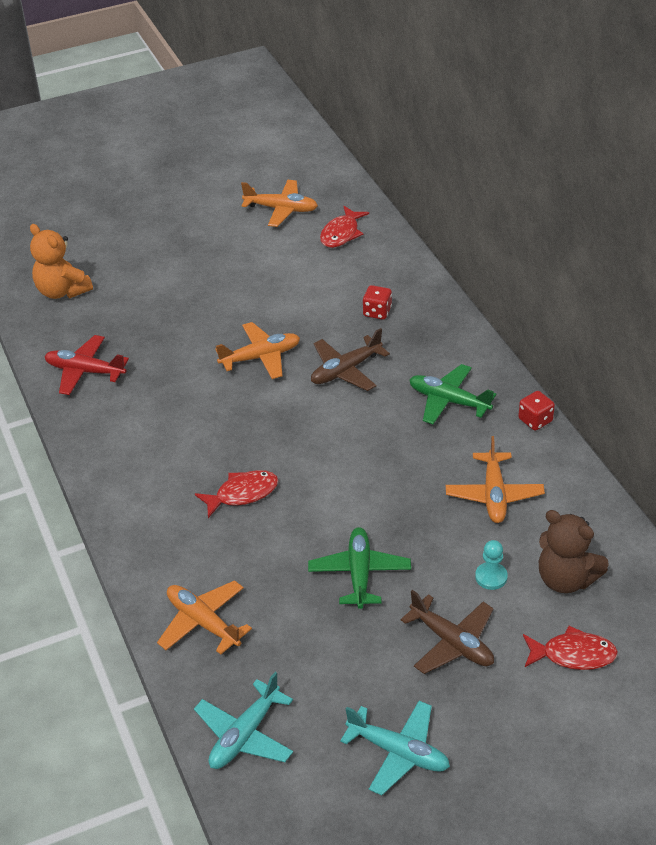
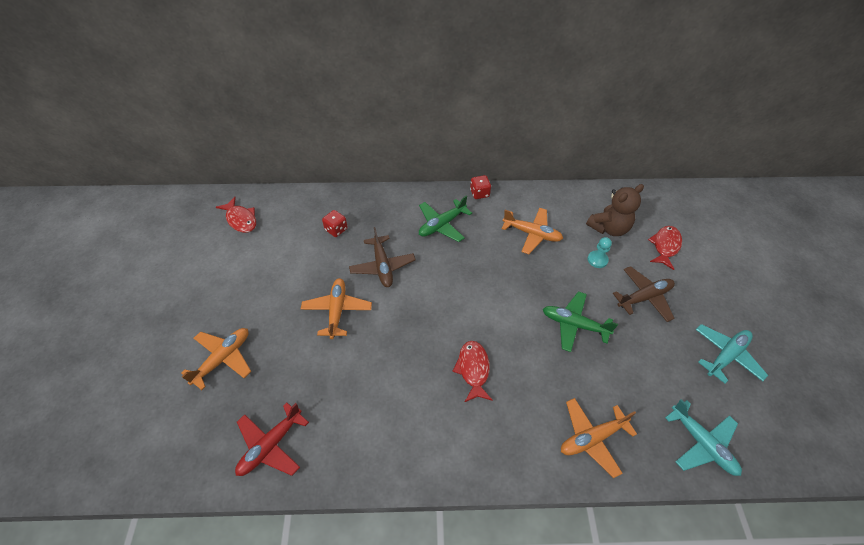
camera: 70 degrees left, 10 degrees up
(62, 291) = (149, 434): orange teddy bear -> none
(281, 209) = (183, 243): orange plane -> orange plane (223, 359)

